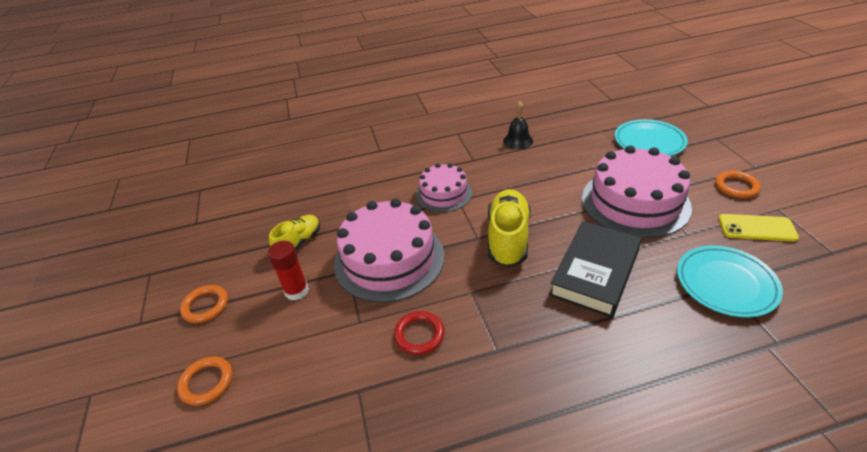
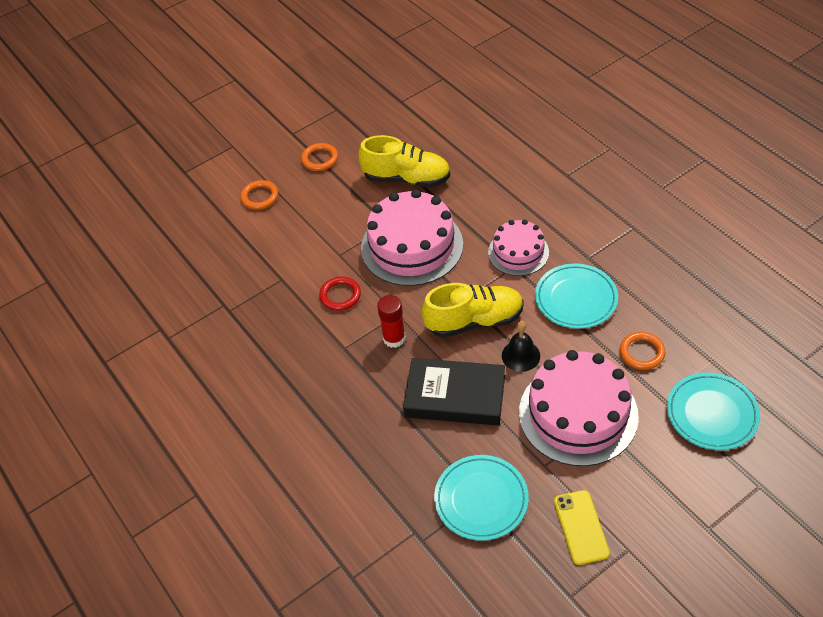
camera: 70 degrees right, 10 degrees up
(296, 291) = (354, 203): red glue stick -> red glue stick (394, 338)
(299, 242) = (406, 178): yellow shoe -> yellow shoe, size x1.64
(513, 175) = (576, 299): none -> turquoise plate
(518, 140) = (647, 286): black bell -> black bell (520, 355)
(736, 187) = (653, 508): orange ring -> orange ring (642, 352)

